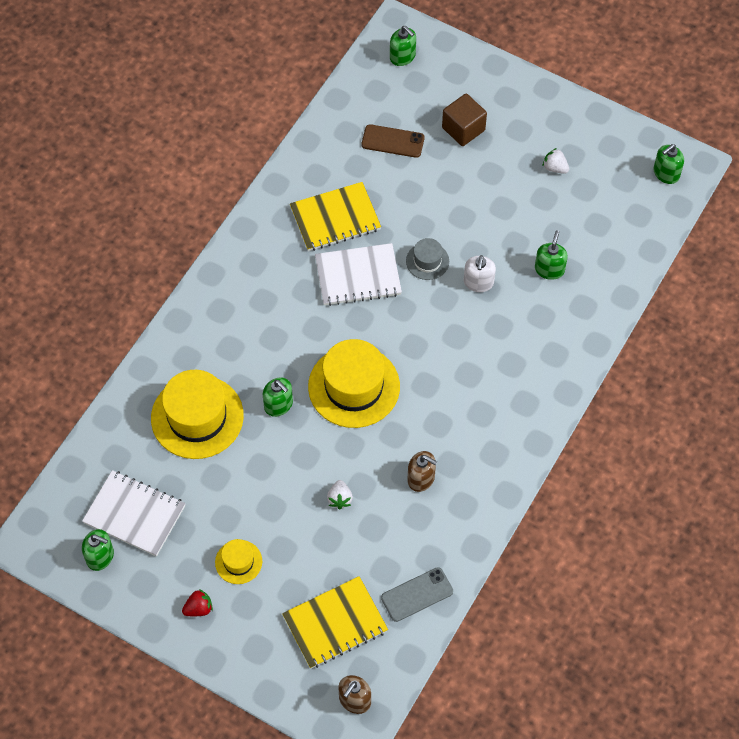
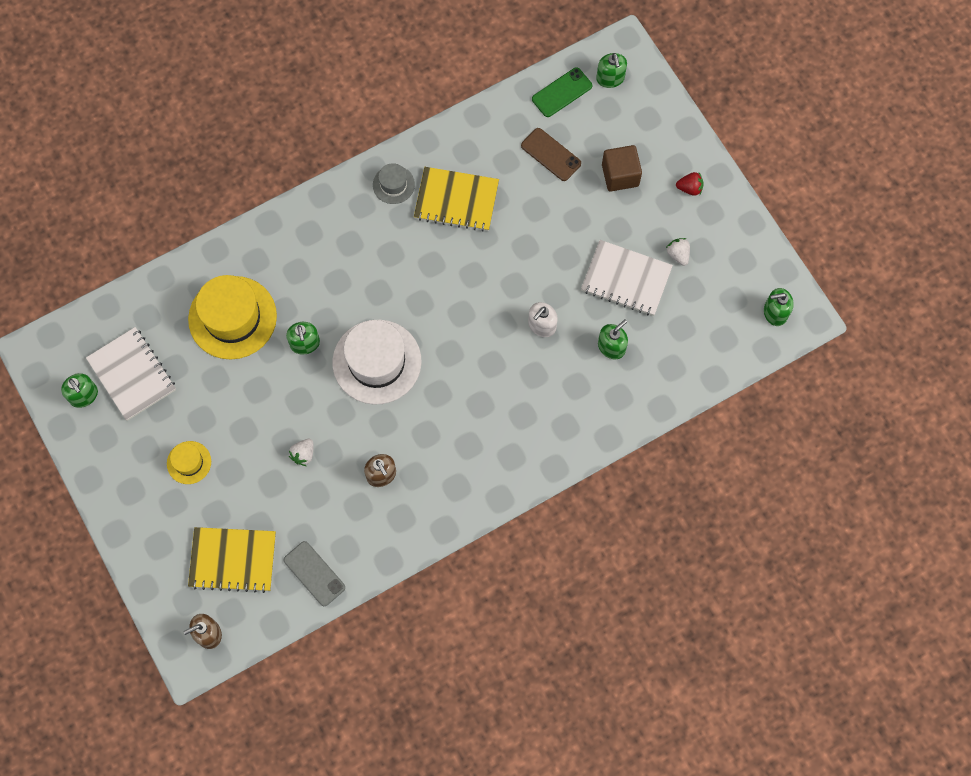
camera: 30 degrees right, 10 degrees up
(198, 608) = (133, 484): red strawberry -> red strawberry (689, 188)
(354, 386) = (377, 362): yellow hat -> white hat
(358, 276) = (442, 264): white notebook -> white notebook (626, 279)
(368, 87) = (562, 92): none -> green phone
(417, 594) = (314, 573): grey phone -> grey phone turned 45 degrees clockwise
(427, 261) = (510, 282): grey hat -> grey hat (393, 184)

